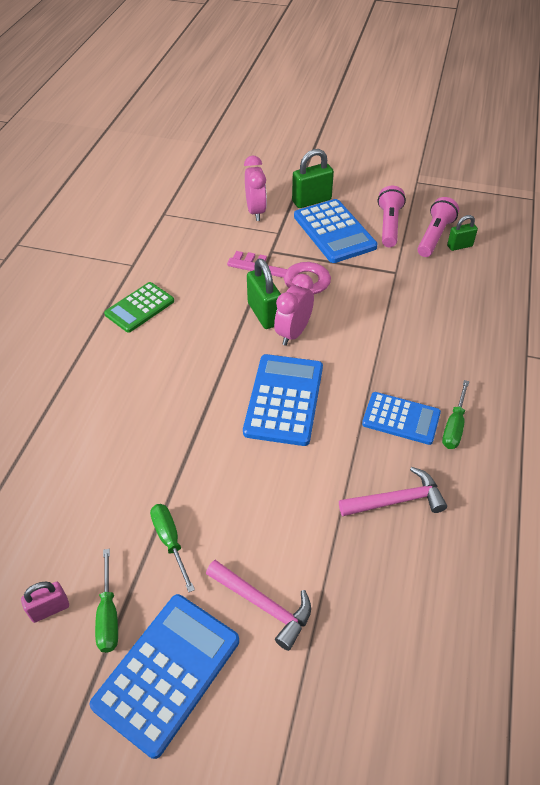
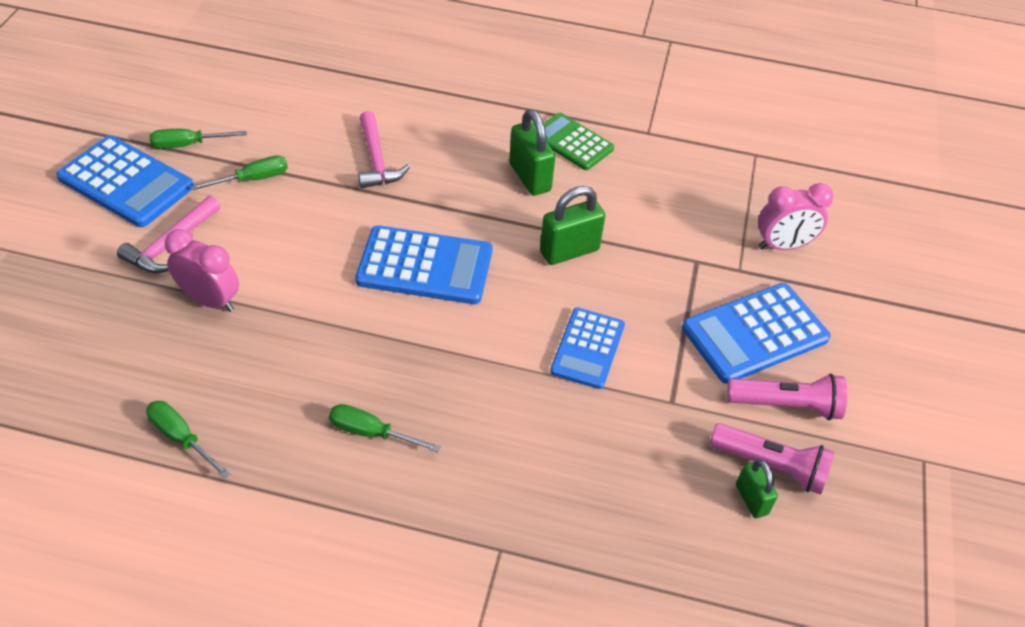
camera: 85 degrees right, 0 degrees up
(50, 609) = (202, 111): pink padlock -> none
(288, 276) = (646, 277): pink key -> none
(293, 333) = (536, 278): pink clock -> pink clock (210, 300)
(311, 201) = (826, 310): green padlock -> green padlock (530, 177)
(397, 500) = (269, 360): pink hammer -> pink hammer (376, 160)
(401, 418) = (388, 377): blue calculator -> blue calculator (587, 348)
(488, 555) = (181, 438): none -> green screwdriver

